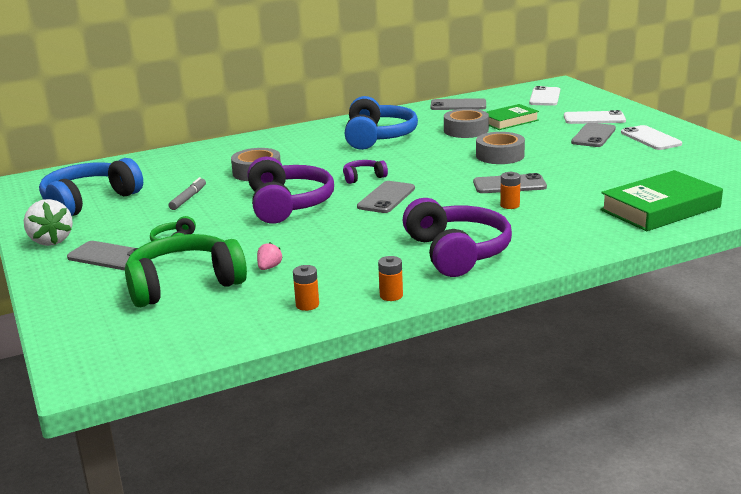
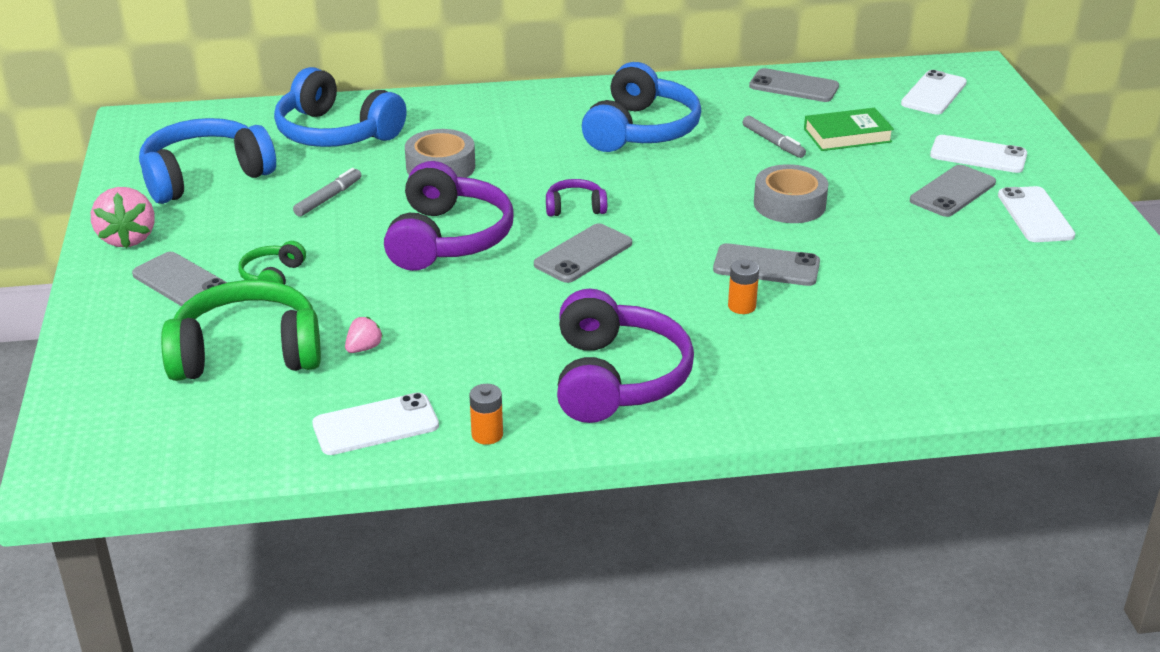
camera: 15 degrees right, 10 degrees up
(51, 241) = (128, 238): white strawberry -> pink strawberry
(171, 167) = (336, 133): none -> blue headphones
(307, 305) = (375, 425): orange battery -> white phone
(466, 130) = (772, 142): grey tape -> grey marker
(660, 208) = (950, 361): green book -> none

